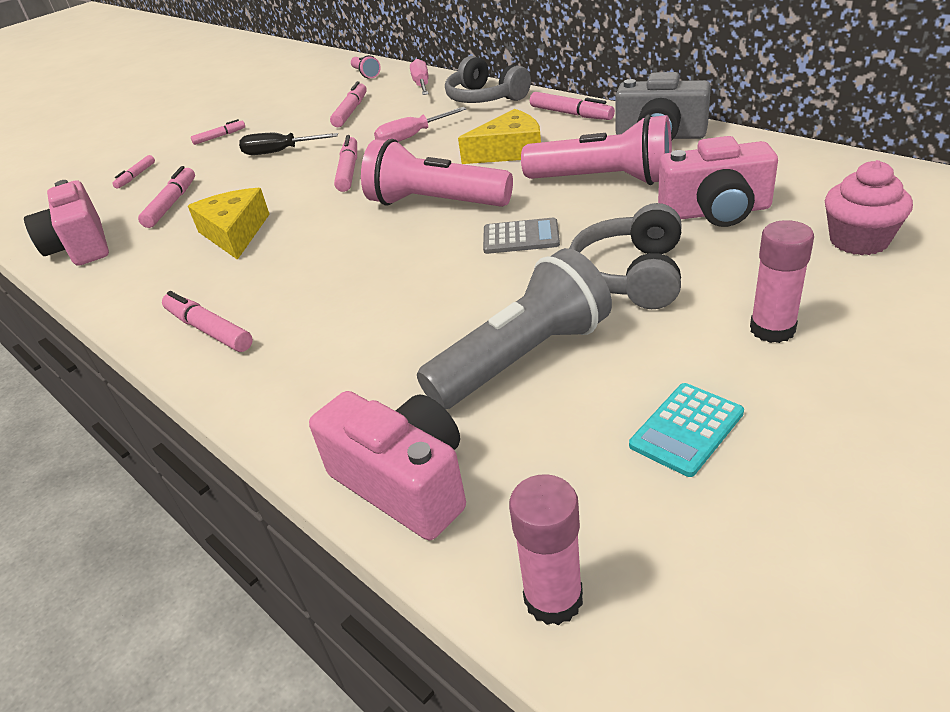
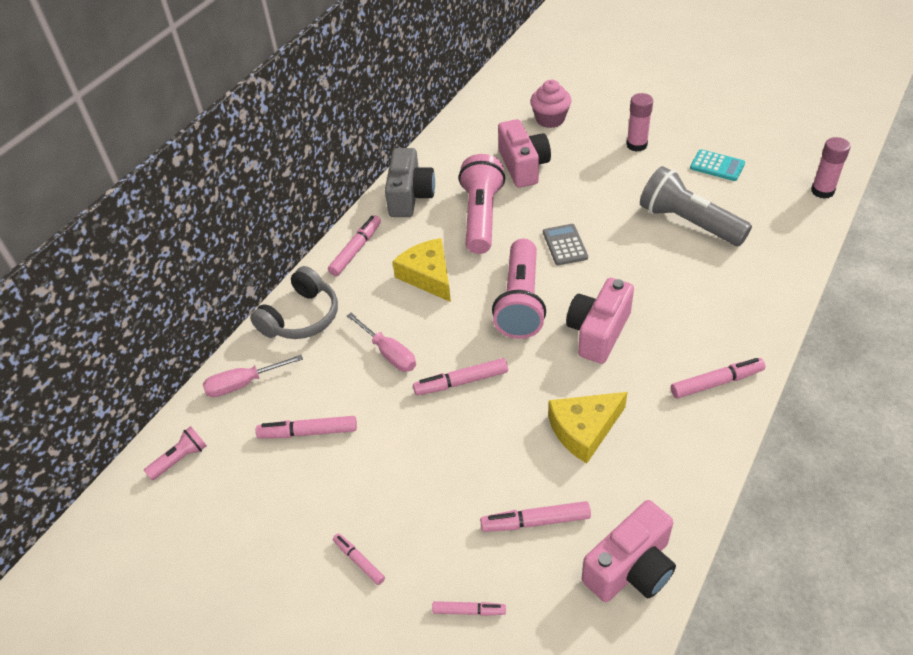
camera: 105 degrees left, 10 degrees up
(209, 330) = (716, 383): pink marker -> pink marker turned 135 degrees counterclockwise
(279, 152) = (413, 466): black screwdriver -> none
(404, 483) = (793, 245): pink camera -> pink camera (598, 332)
(631, 275) = (600, 193): grey headphones -> none

